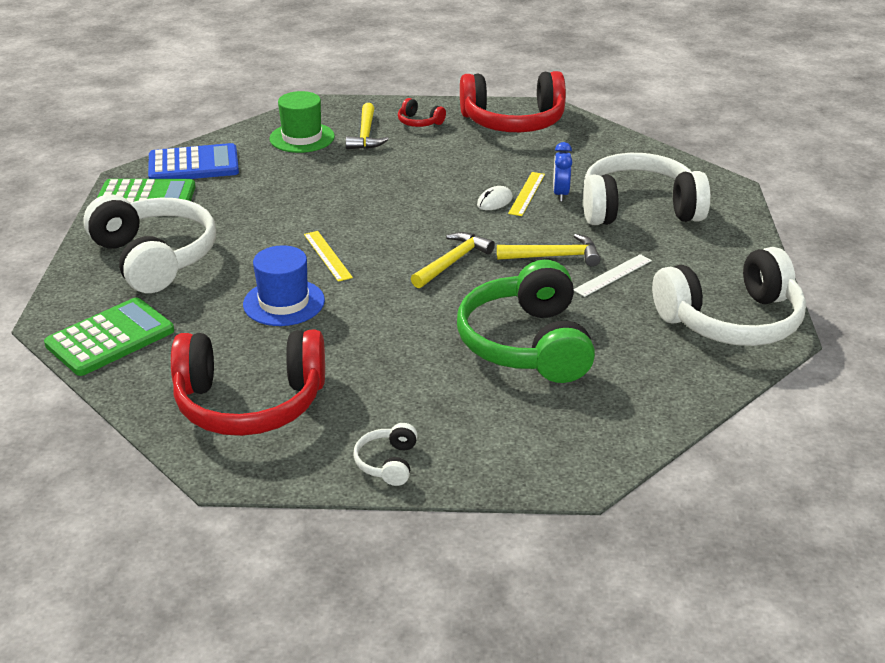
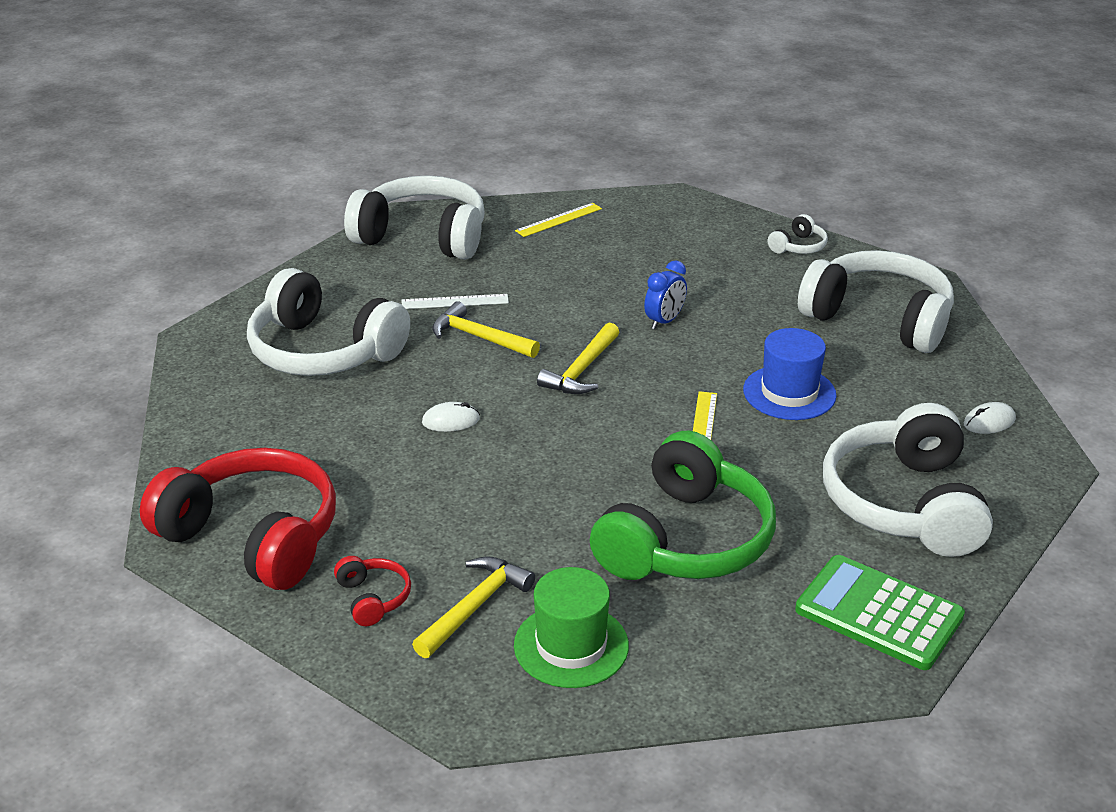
camera: 145 degrees left, 0 degrees up
(110, 338) = (989, 422): green calculator -> white mouse
(193, 165) = (774, 657): blue calculator -> none
(250, 402) = (879, 318): red headphones -> white headphones
(452, 262) = (582, 370): yellow hammer -> yellow hammer turned 45 degrees counterclockwise
(526, 344) = (606, 279): green headphones -> green headphones (685, 540)
(527, 193) = (403, 416): yellow ruler -> yellow ruler (559, 220)
(560, 194) = (370, 400): blue clock -> blue clock (664, 321)

